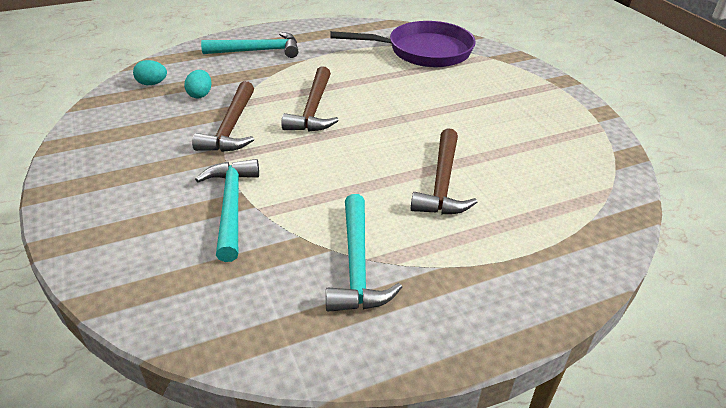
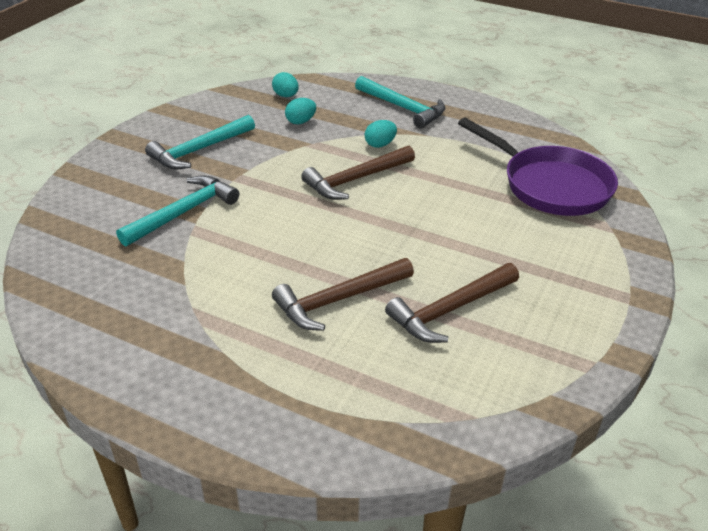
camera: 50 degrees right, 0 degrees up
(231, 127) = (277, 158): brown hammer -> brown hammer (450, 310)
(287, 80) = (380, 144): none -> turquoise egg
(357, 265) = (179, 305): turquoise hammer -> turquoise hammer (199, 150)

